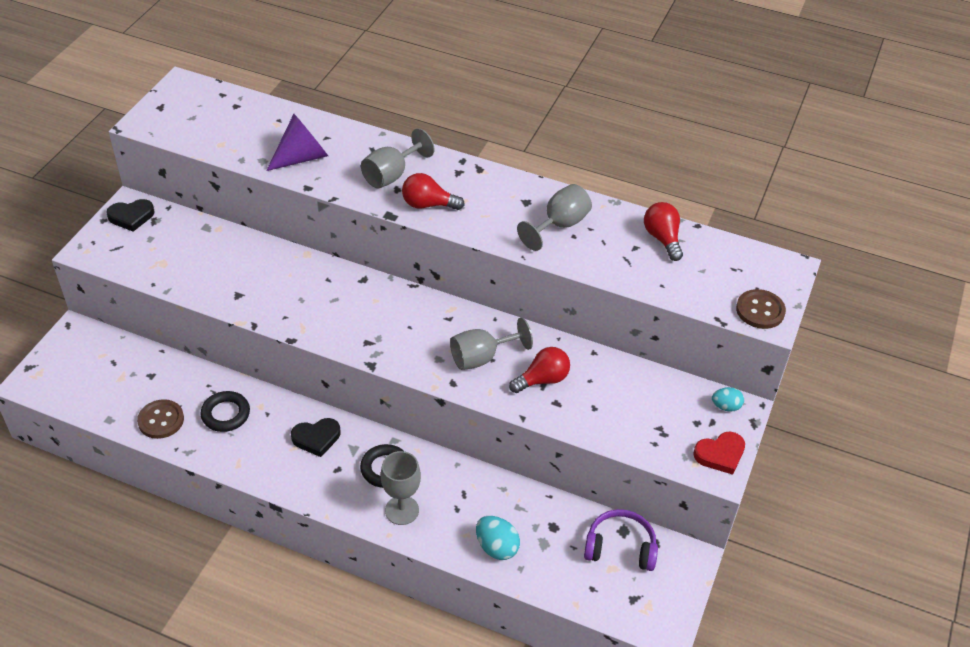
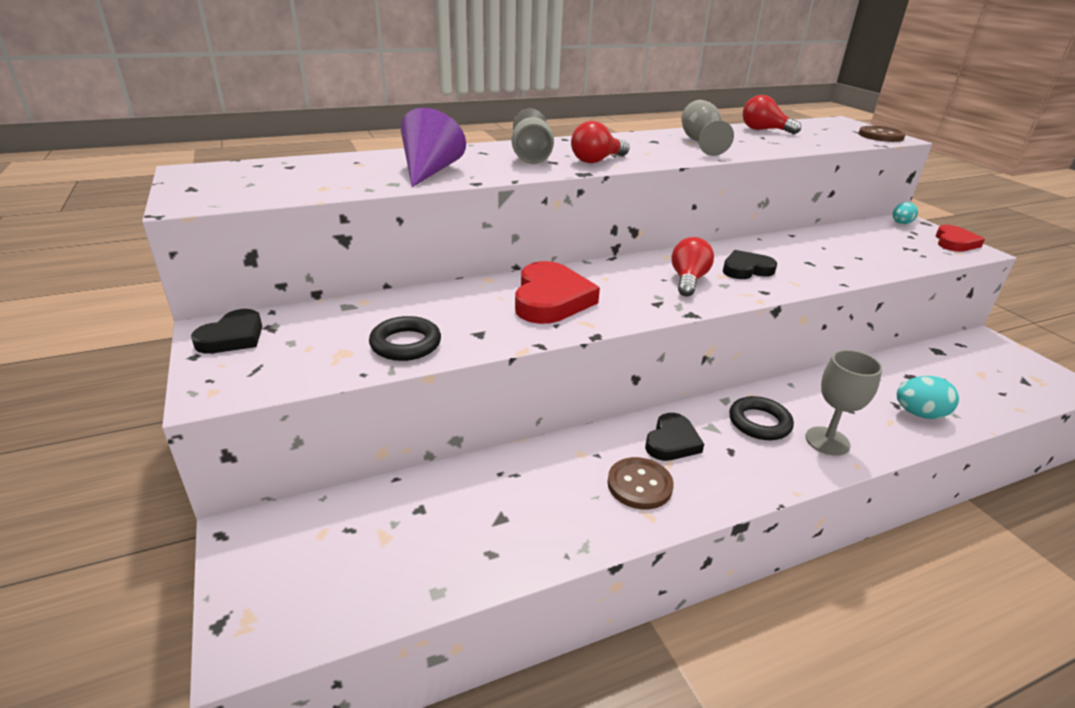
camera: 45 degrees left, 15 degrees down
(161, 420) = (503, 542): brown button -> brown button (639, 485)
(226, 414) = (561, 484): black ring -> black ring (405, 344)
(314, 295) = (551, 299): none -> red heart
(481, 357) = (746, 269): grey goblet -> black heart
(542, 379) = (803, 260): red light bulb -> red light bulb (688, 280)
(620, 547) = (957, 360): purple headphones -> none

